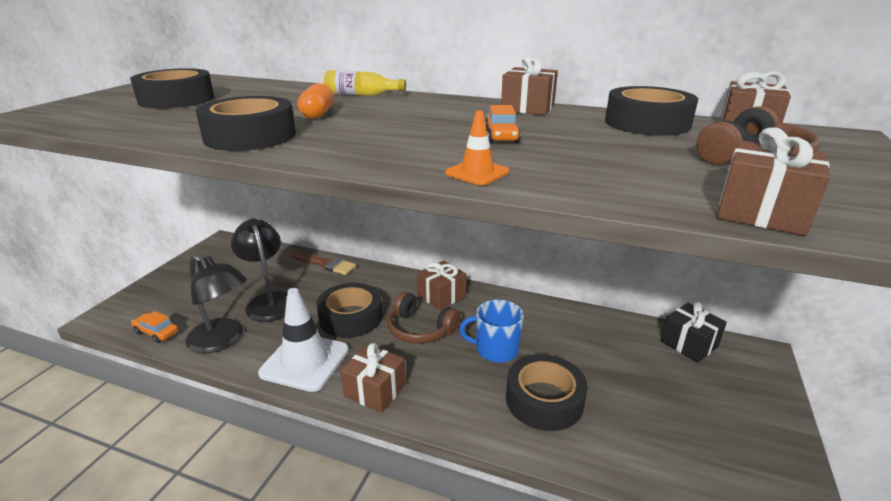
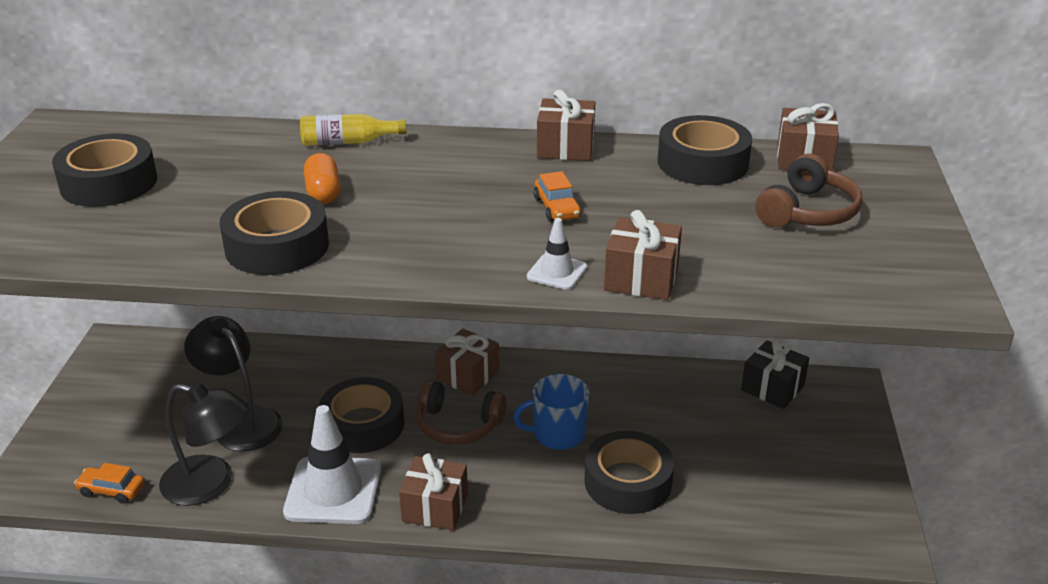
camera: 15 degrees left, 5 degrees up
(325, 264) = (289, 354): brown brush -> none
(477, 173) = (557, 272): orange traffic cone -> white traffic cone
(761, 213) = (813, 289): brown gift -> brown gift (641, 279)

